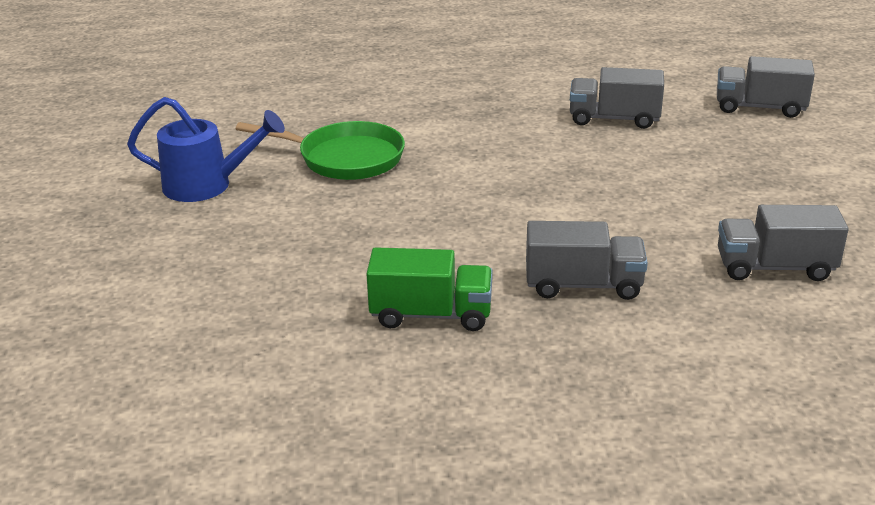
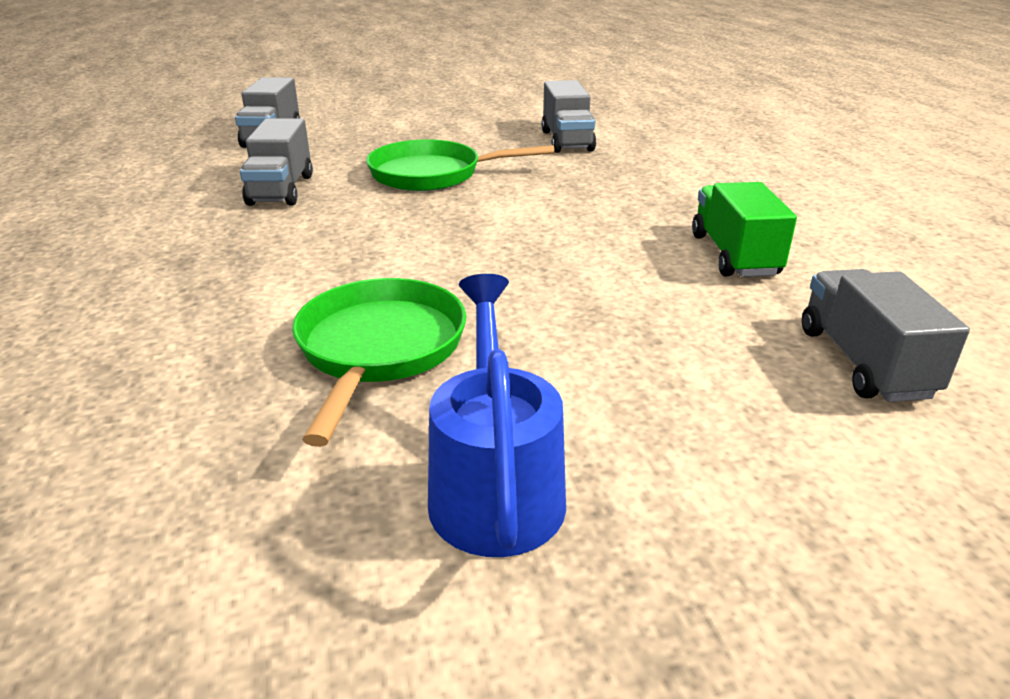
camera: 100 degrees left, 0 degrees up
(583, 285) = (634, 197): grey truck -> grey truck (864, 362)
(652, 182) = (432, 174): none -> green pan

